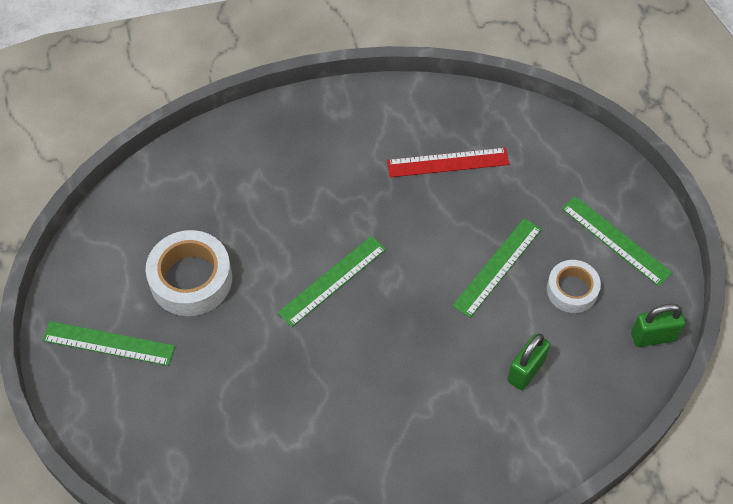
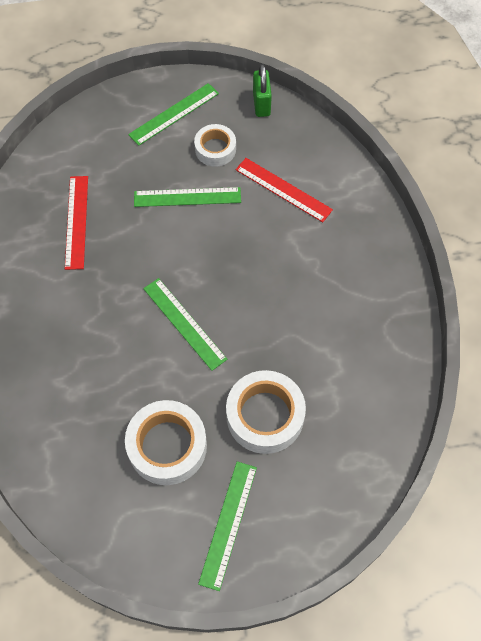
camera: 85 degrees left, 5 degrees up
(227, 370) = (265, 416): none -> white tape
(497, 267) = (187, 197): green ruler -> green ruler turned 45 degrees counterclockwise
(526, 371) = (283, 189): green padlock -> red ruler

